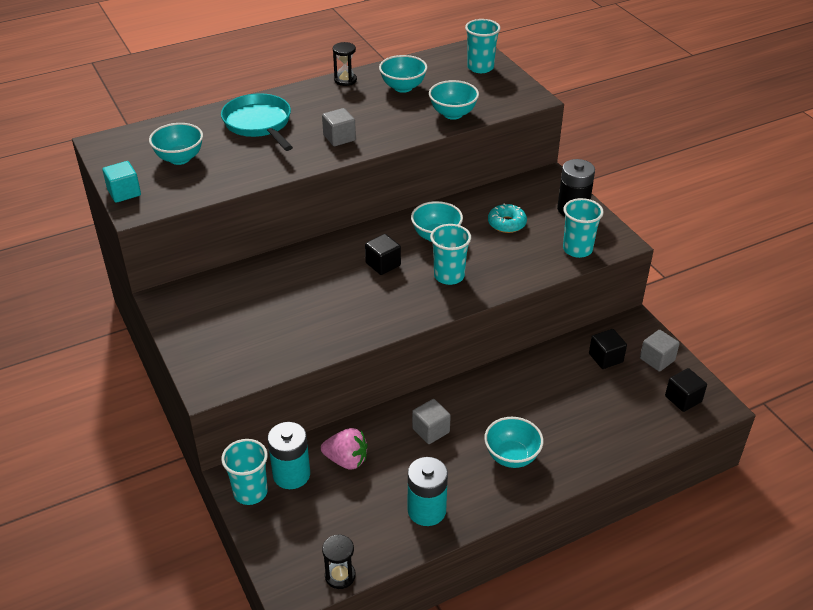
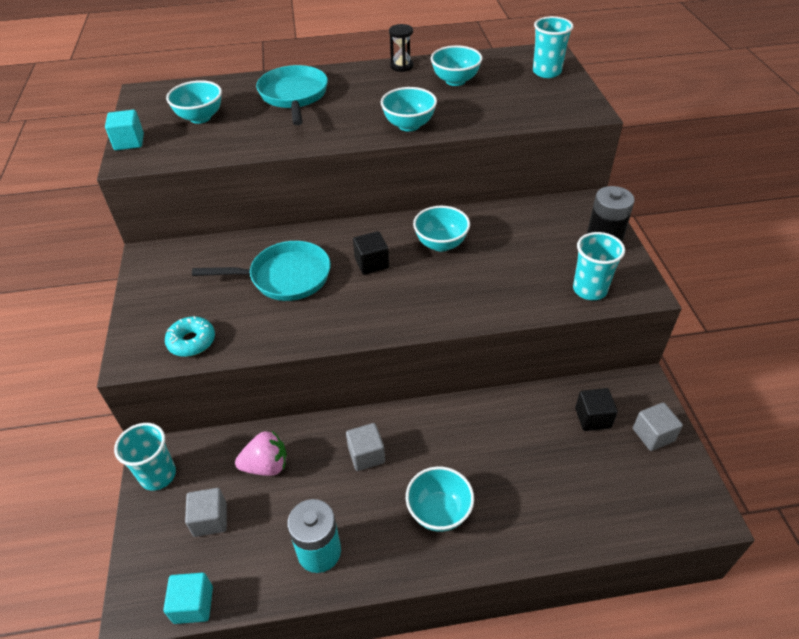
camera: 20 degrees right, 5 degrees up
(291, 474) = (206, 466): turquoise battery -> none
(310, 291) = (285, 277): none -> turquoise pan
(339, 138) = (363, 121): grey cube -> grey cube (210, 519)
(340, 576) = (193, 604): black hourglass -> turquoise cube
(346, 460) = (266, 465): pink strawberry -> pink strawberry turned 45 degrees counterclockwise
(449, 276) = (433, 291): turquoise cup -> none
(453, 114) = (493, 115): turquoise bowl -> turquoise bowl (409, 125)
(506, 223) = (522, 244): turquoise donut -> turquoise donut (192, 341)
(683, 399) = (668, 494): black cube -> none

